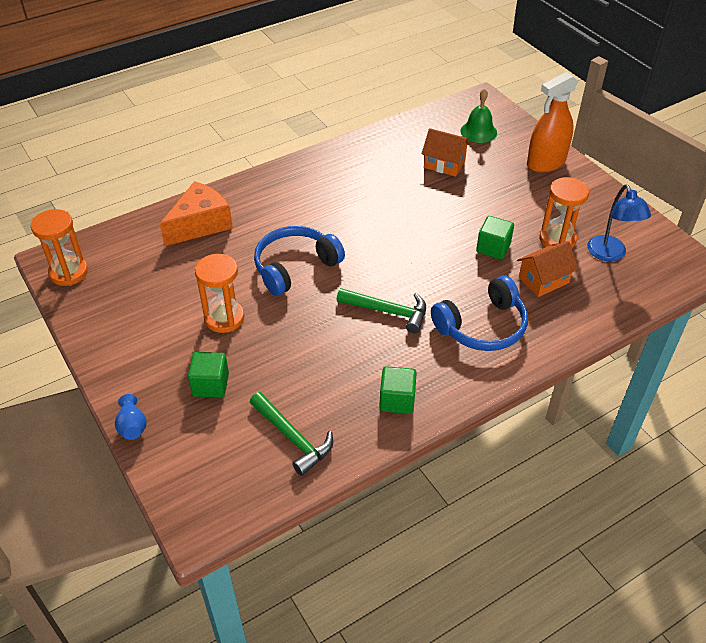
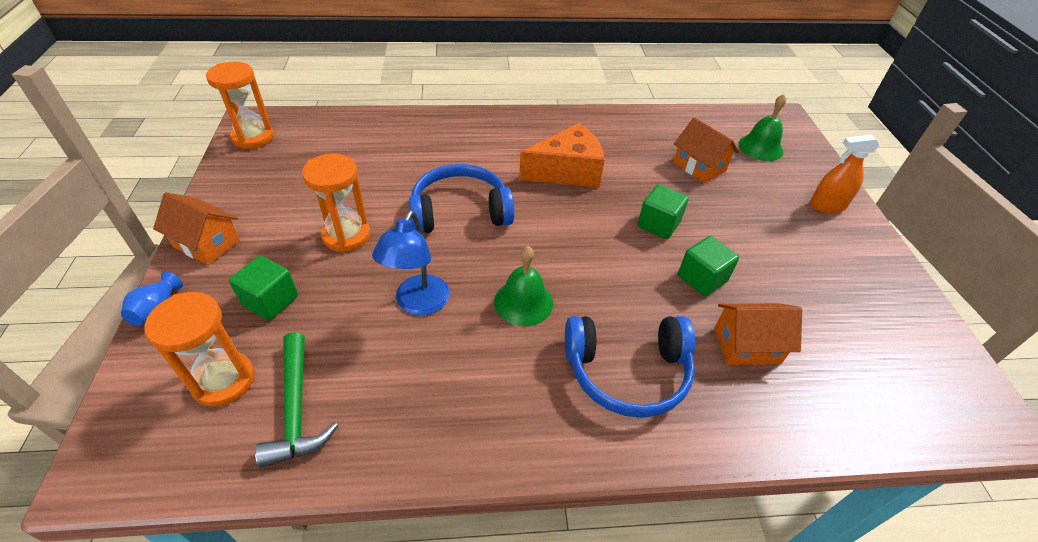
camera: 25 degrees right, 0 degrees up
(120, 368) = (207, 243): none -> orange house
(200, 224) = (404, 137): orange cheese -> orange cheese (567, 171)
(388, 311) = (523, 302): green hammer -> green bell
(397, 400) = (452, 421): green cube -> green cube (658, 224)
(546, 163) = (827, 206): orange spray bottle -> orange spray bottle, size x0.65
(557, 239) = (794, 301): orange hourglass -> orange hourglass (224, 381)
(610, 254) = (861, 349): blue lamp -> blue lamp (418, 304)

